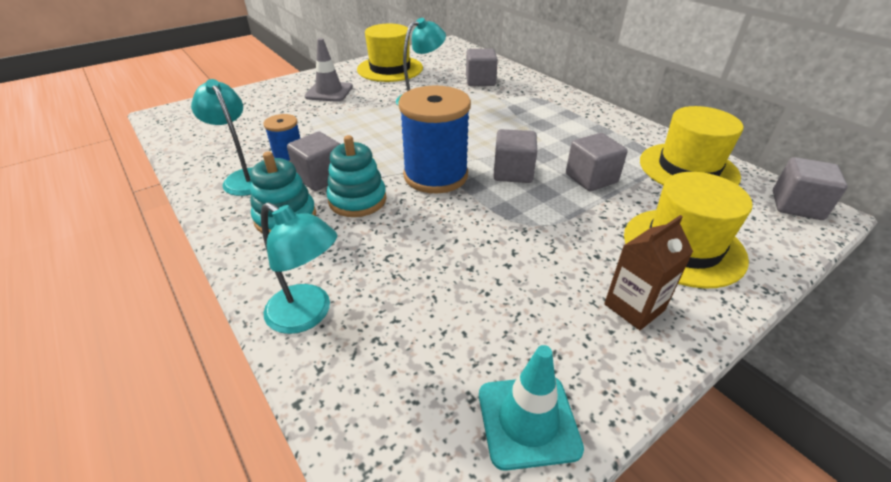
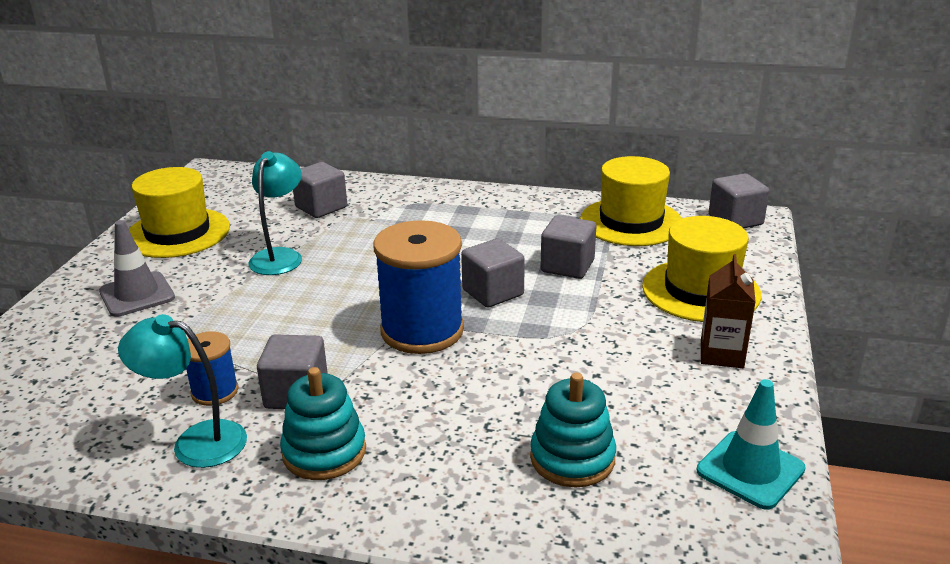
camera: 40 degrees left, 10 degrees down
(308, 315) = (490, 513): turquoise lamp -> none
(357, 200) = (376, 394): turquoise stacking toy -> turquoise stacking toy (572, 458)

